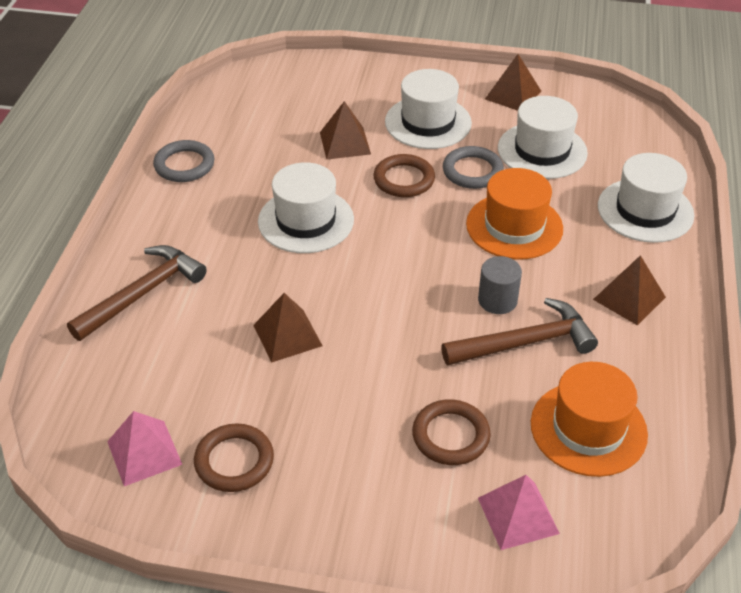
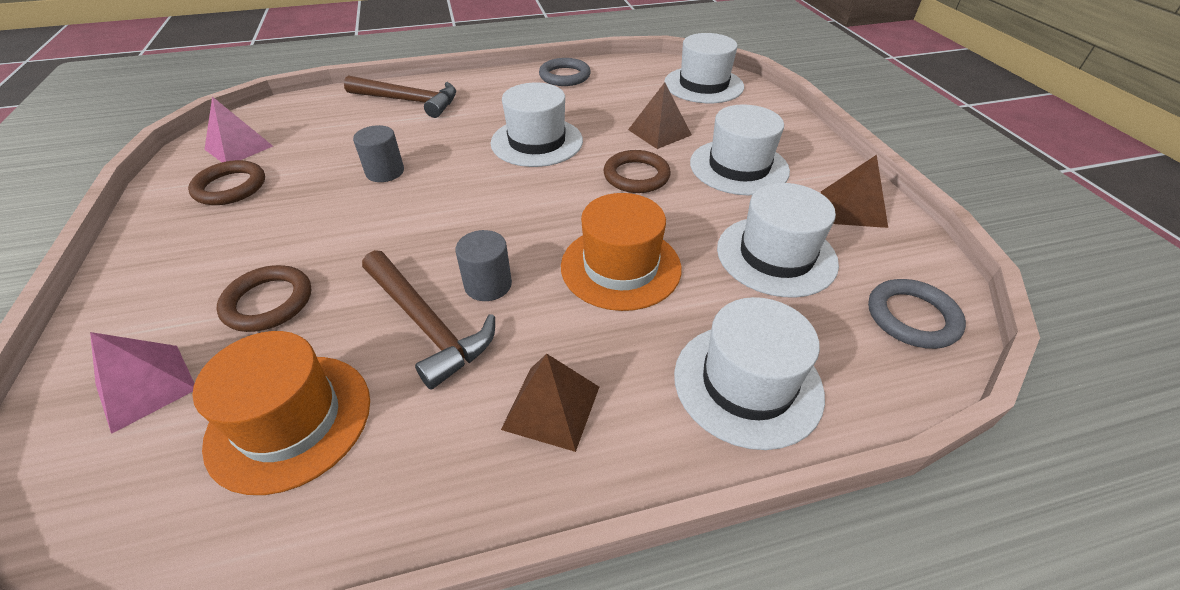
camera: 65 degrees right, 0 degrees up
(281, 87) = (703, 85): none -> white hat
(287, 335) = (385, 172): brown pyramid -> grey cylinder
(472, 171) = (689, 214): grey ring -> grey ring (912, 317)

